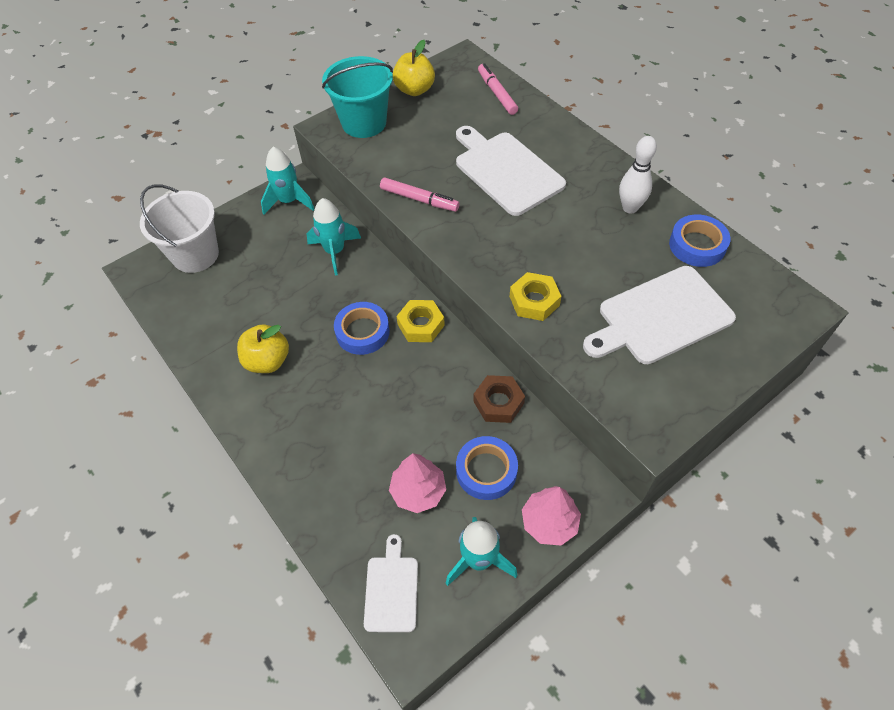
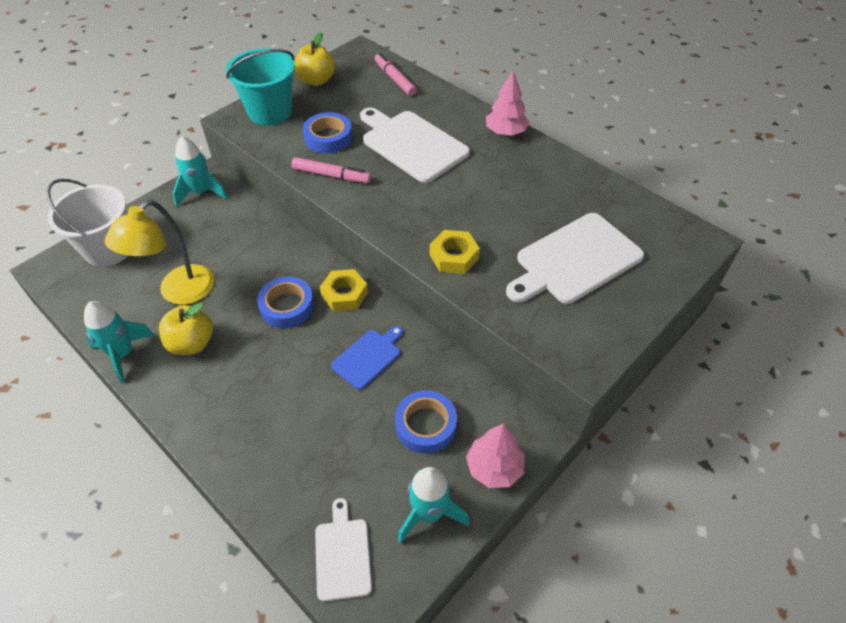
camera: 10 degrees left, 5 degrees down
(259, 307) = (178, 292): none -> yellow lamp
(335, 251) = (251, 234): turquoise rocket -> turquoise rocket (123, 354)
(418, 491) = (359, 453): pink tree -> pink tree (505, 132)
(437, 394) = (368, 357): none -> blue cutting board
(498, 402) = (429, 359): brown nut -> none
(630, 208) = (532, 167): white bowling pin -> none
(697, 245) = (598, 195): blue tape -> blue tape (328, 138)

